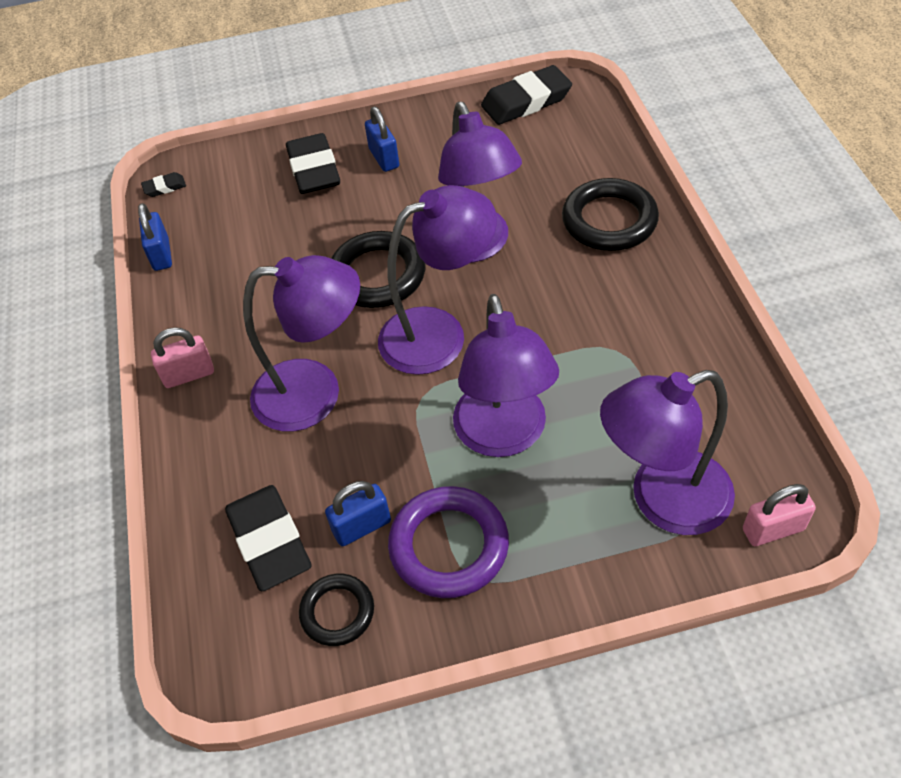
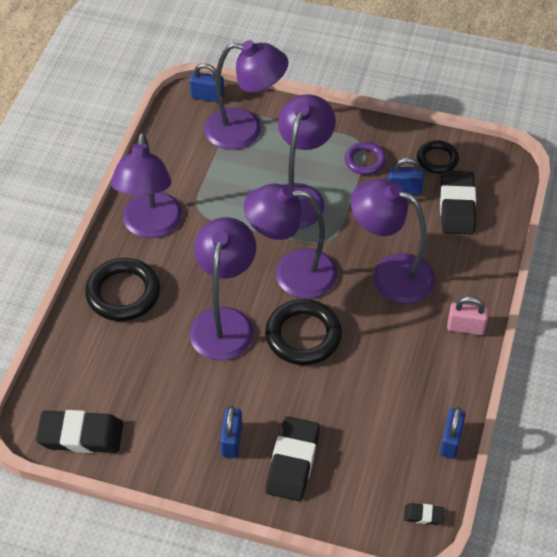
camera: 155 degrees left, 0 degrees up
(449, 546) = (365, 161): purple ring -> purple ring, size x0.61
(653, 301) = (151, 226): none -> purple lamp
(773, 529) = (207, 96): pink padlock -> blue padlock

